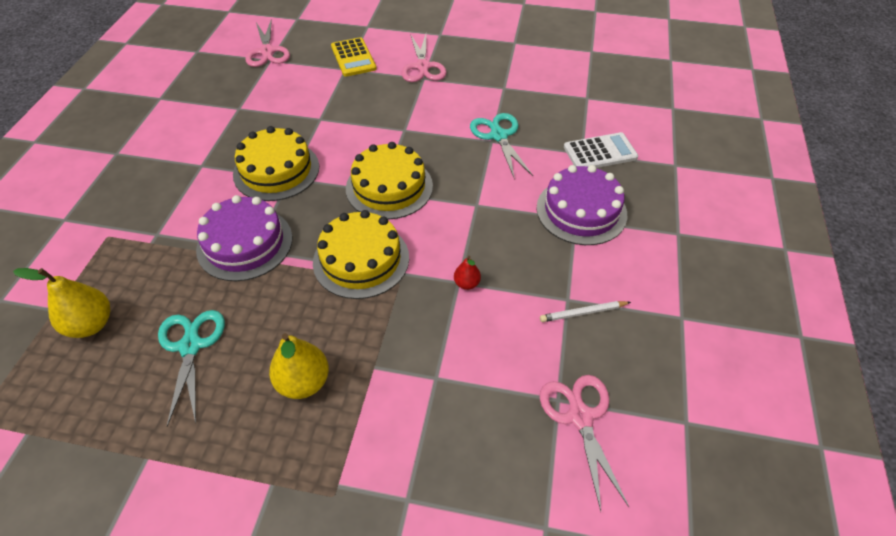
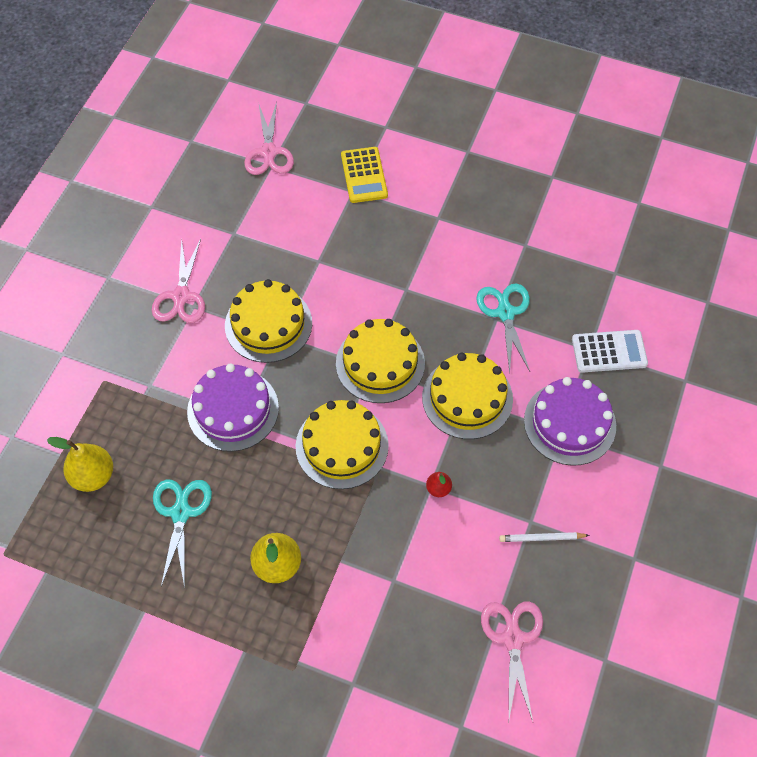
camera: 10 degrees right, 10 degrees up
(422, 67) = (440, 200): pink scissors -> pink scissors (181, 296)
(478, 204) = (467, 398): none -> yellow cake

